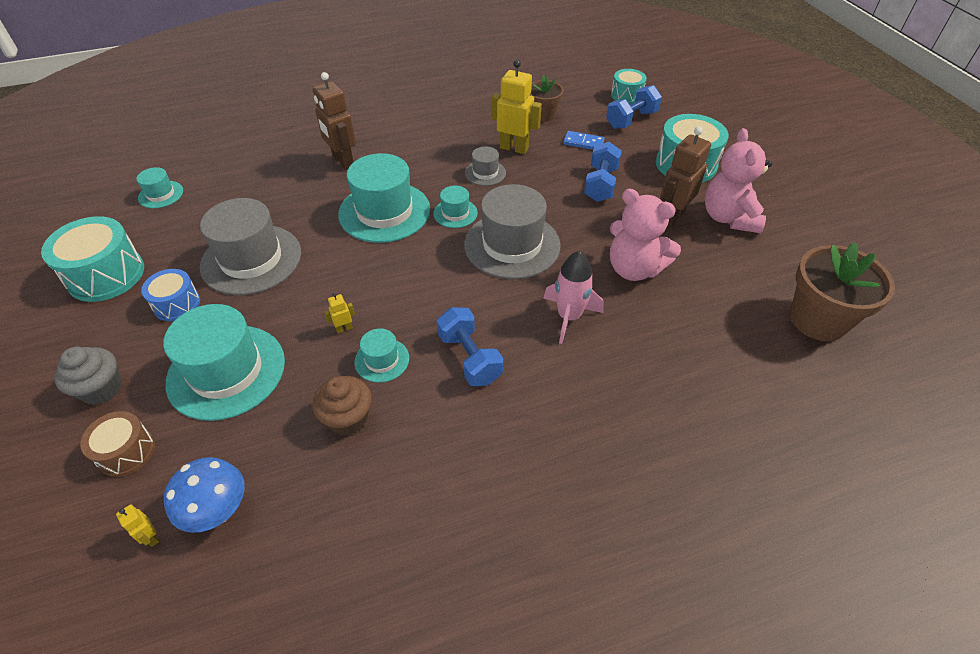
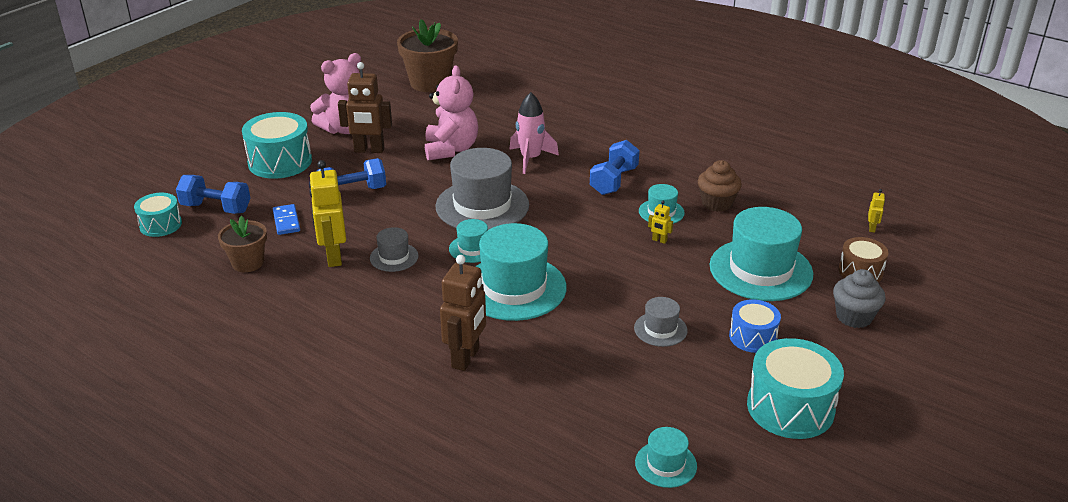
camera: 125 degrees left, 15 degrees down
(218, 511) = (827, 215): blue mushroom -> none
(251, 259) = (660, 329): grey hat -> grey hat, size x0.48

